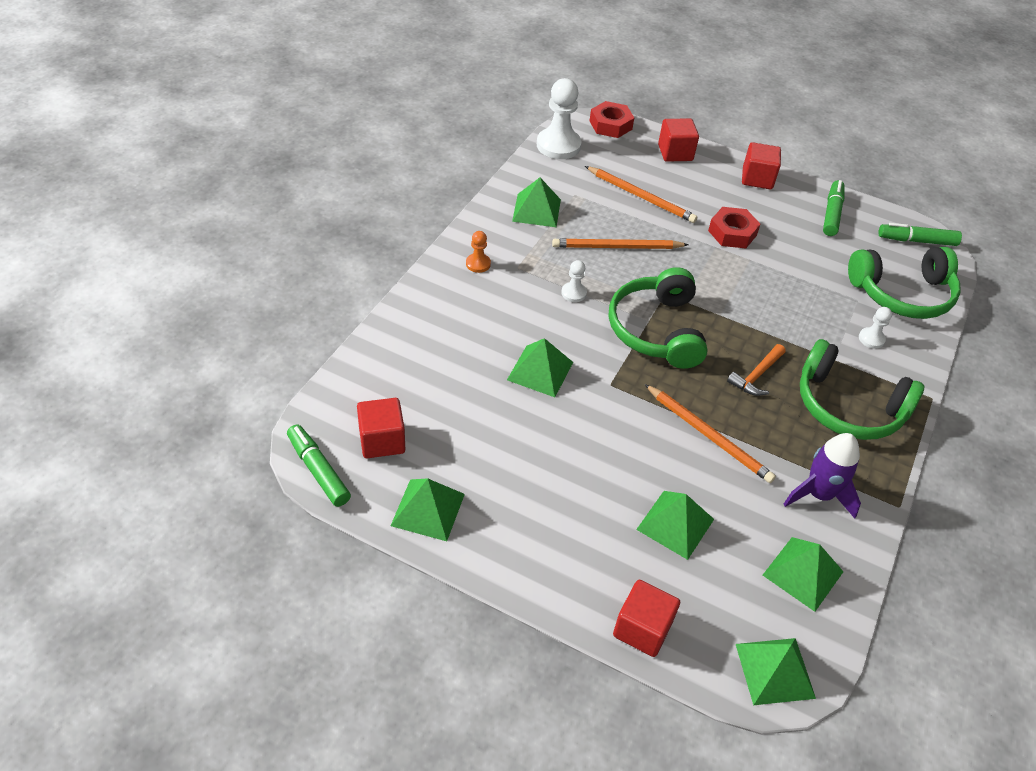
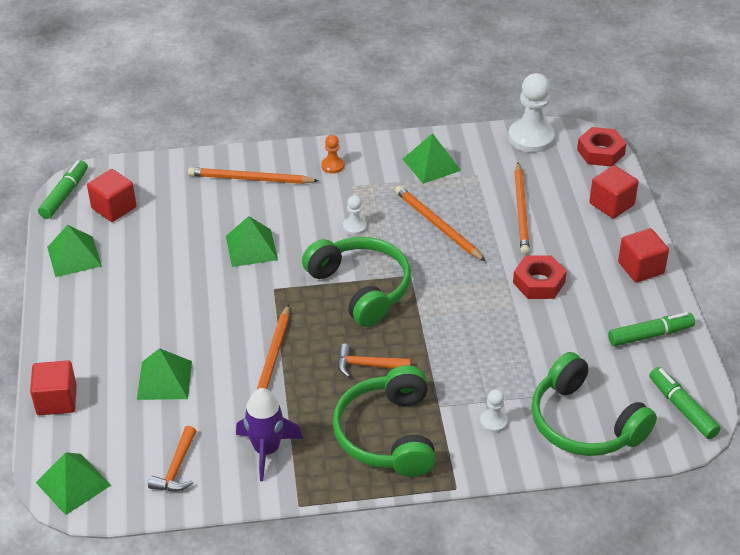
camera: 60 degrees right, 5 degrees down
(441, 323) = (250, 179): none -> orange pencil
(656, 330) = (361, 288): green headphones -> green headphones turned 90 degrees clockwise
(803, 573) = (176, 468): green pyramid -> orange hammer

